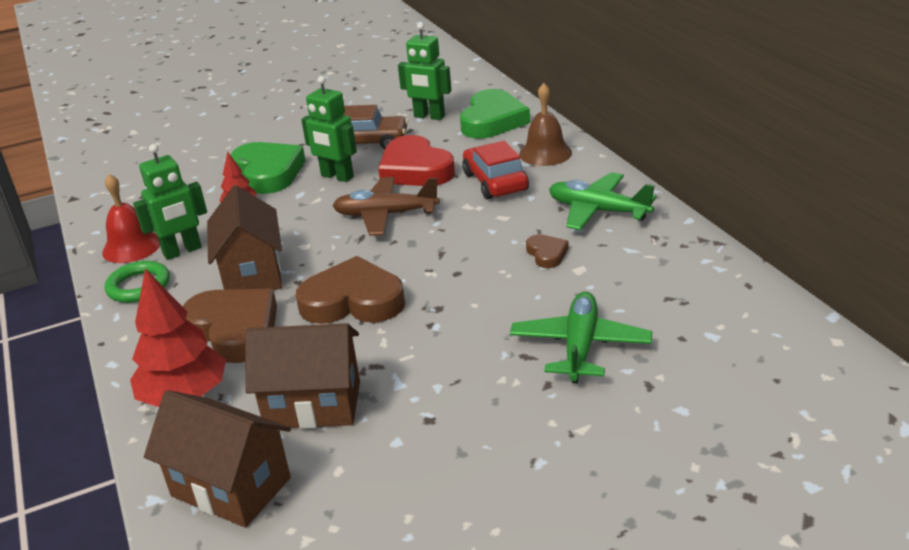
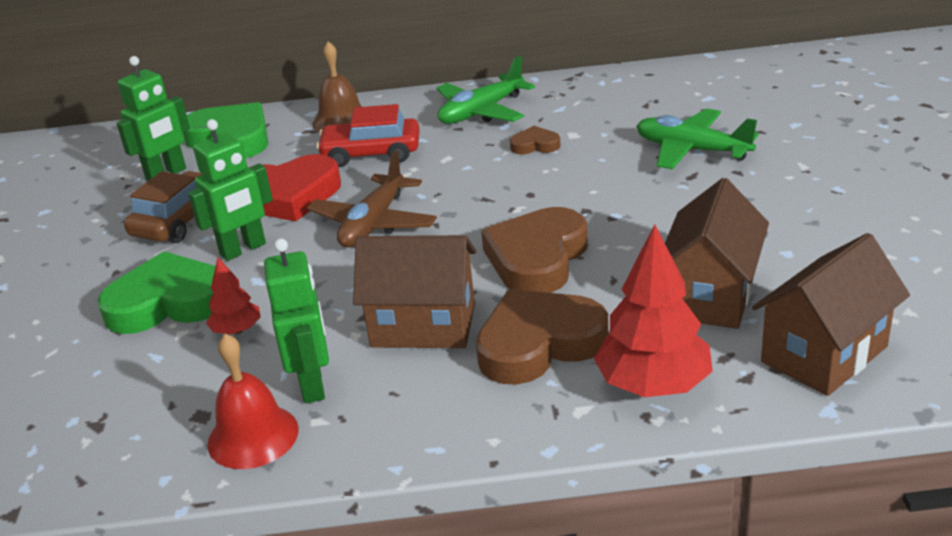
camera: 70 degrees left, 0 degrees up
(139, 286) = (373, 427): green ring -> none

